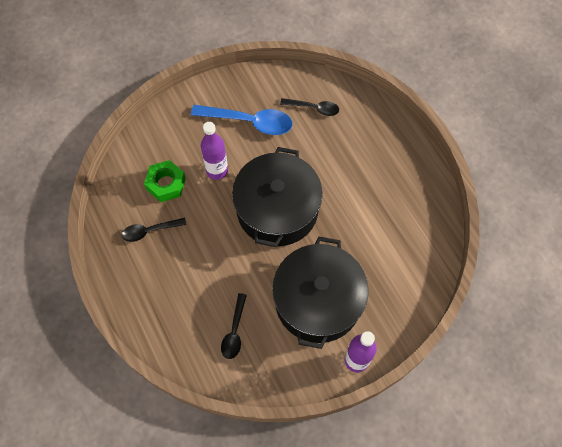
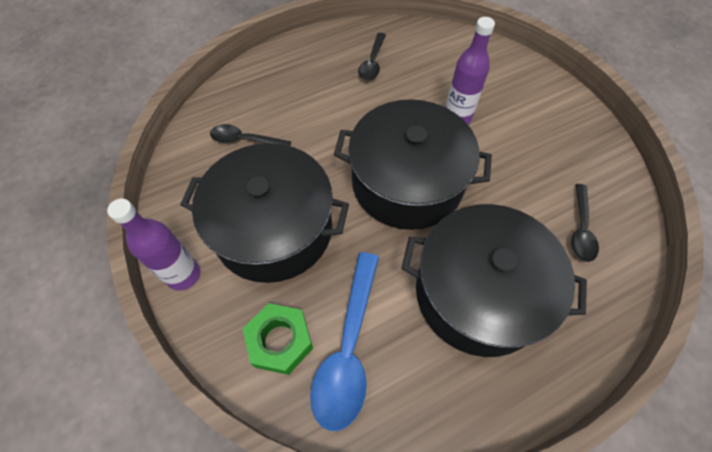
camera: 90 degrees right, 5 degrees down
(150, 231) = (372, 62): black spoon -> black spoon turned 150 degrees counterclockwise
(166, 184) = (432, 73): green nut -> green nut (280, 341)
(249, 122) = (537, 149): blue spoon -> blue spoon (348, 347)
(360, 173) = (478, 293): none -> black pot

